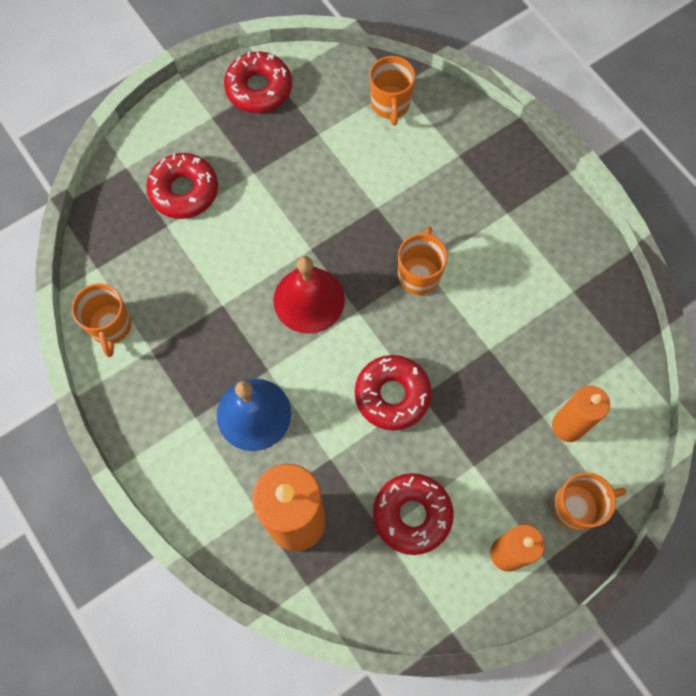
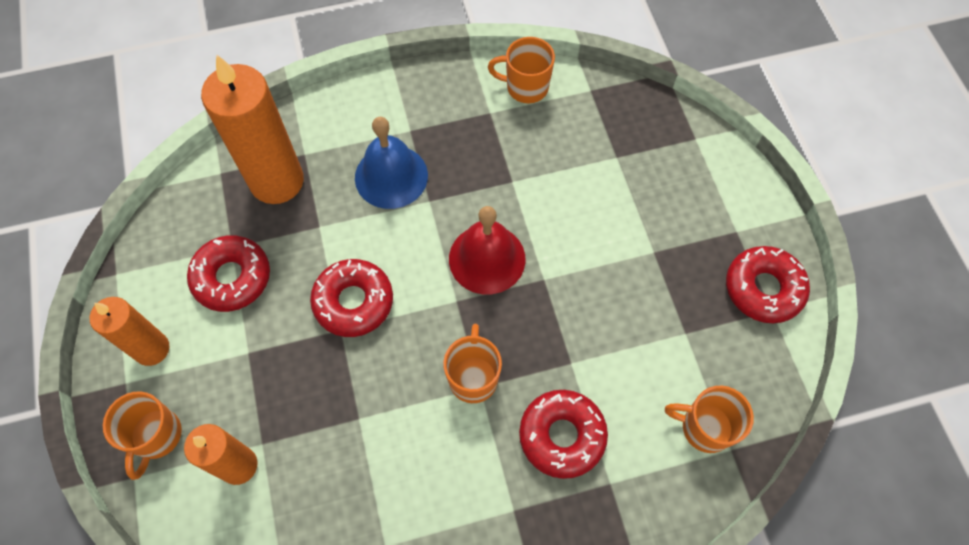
camera: 110 degrees right, 5 degrees down
(184, 191) = (651, 181): red donut -> red donut (562, 436)
(419, 274) = (473, 377): orange mug -> orange mug turned 120 degrees counterclockwise

